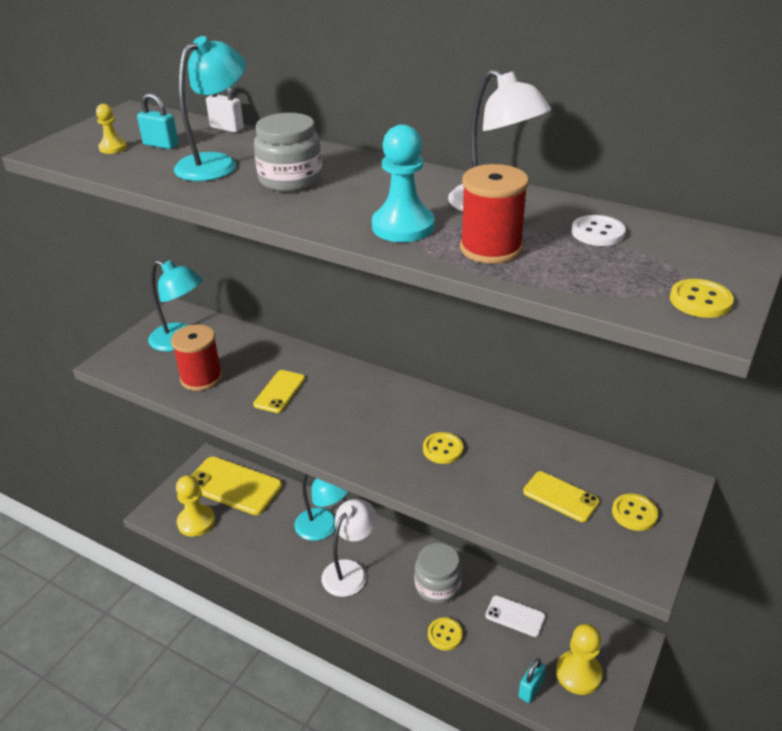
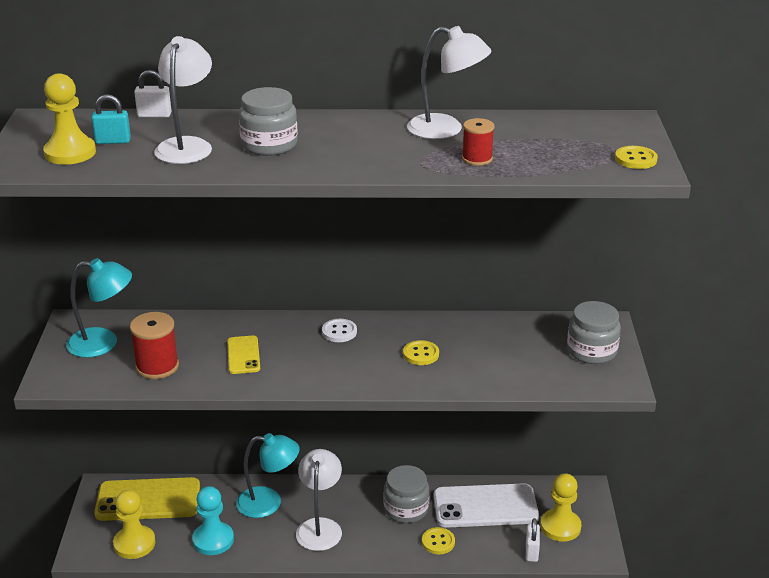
camera: 30 degrees left, 5 degrees down
(113, 148) = (70, 153): yellow pawn -> yellow pawn, size x1.92
(216, 163) = (187, 145): turquoise lamp -> white lamp
(403, 226) = (399, 159): turquoise pawn -> turquoise pawn (213, 540)
(491, 248) = (477, 159): red spool -> red spool, size x0.64
(515, 616) = (485, 506): white phone -> white phone, size x1.94
(530, 689) = (531, 552): turquoise padlock -> white padlock
(560, 497) = (534, 357): yellow phone -> none
(597, 233) = (536, 132): white button -> white button (339, 332)
(634, 513) = (591, 351): yellow button -> grey jar

